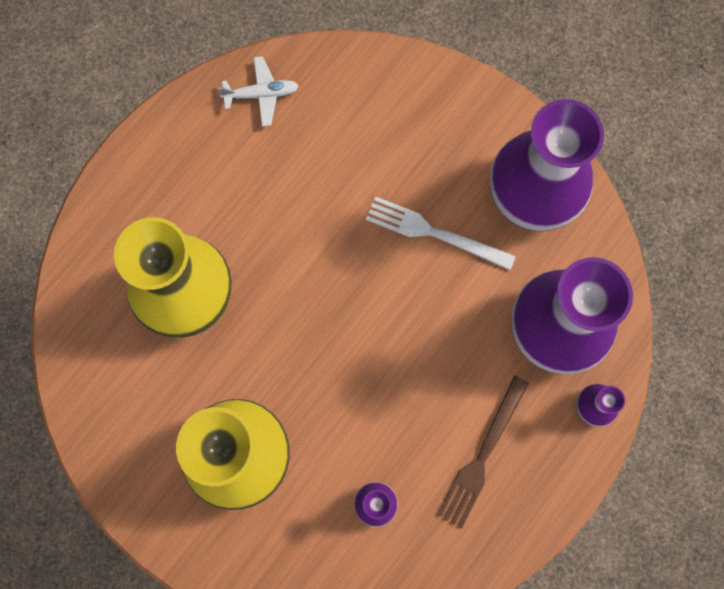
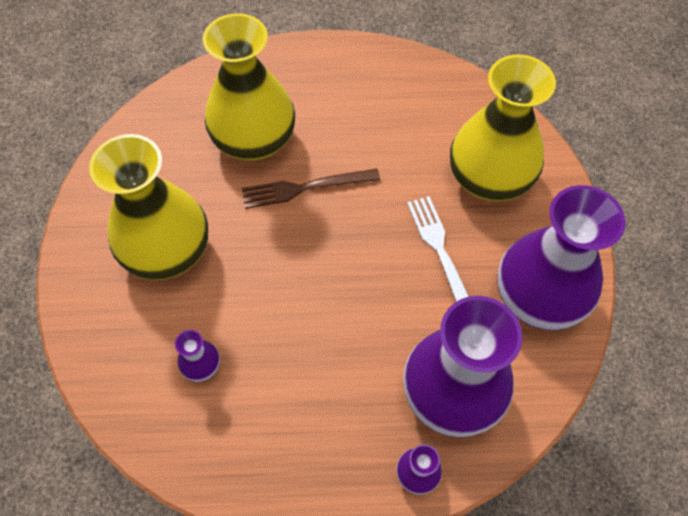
camera: 50 degrees right, 15 degrees down
(262, 94) = (429, 84): white plane -> none
(399, 132) = (489, 178): none -> yellow vase
(482, 455) = (303, 416): brown fork -> brown fork (306, 188)

